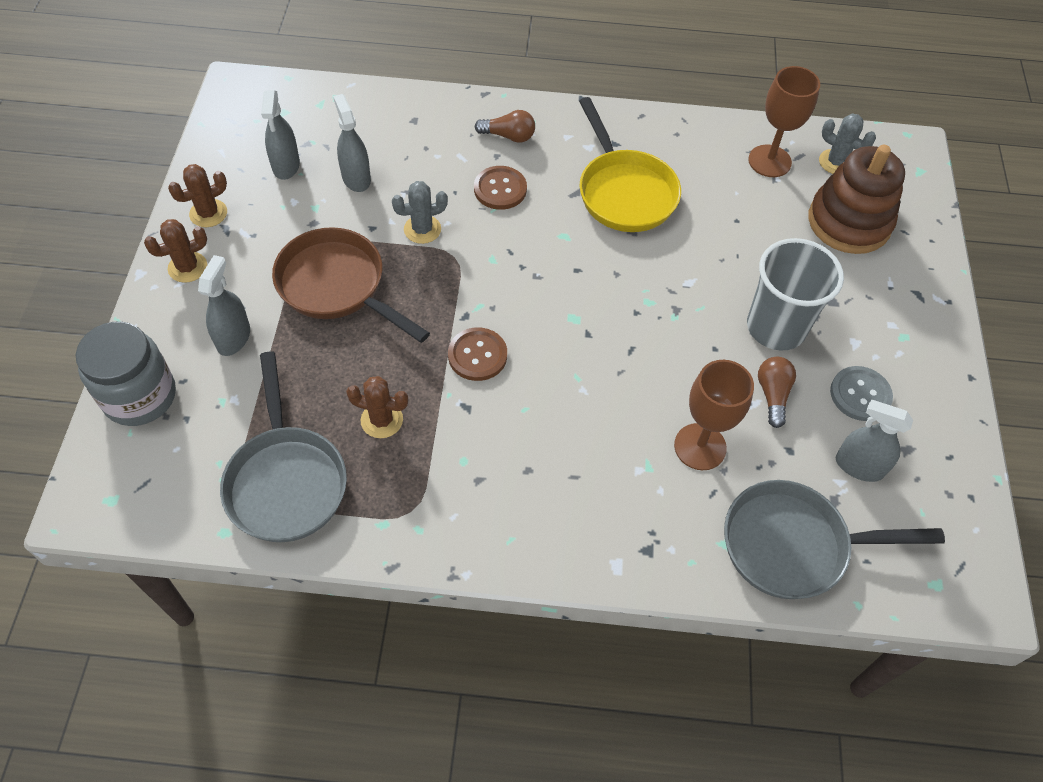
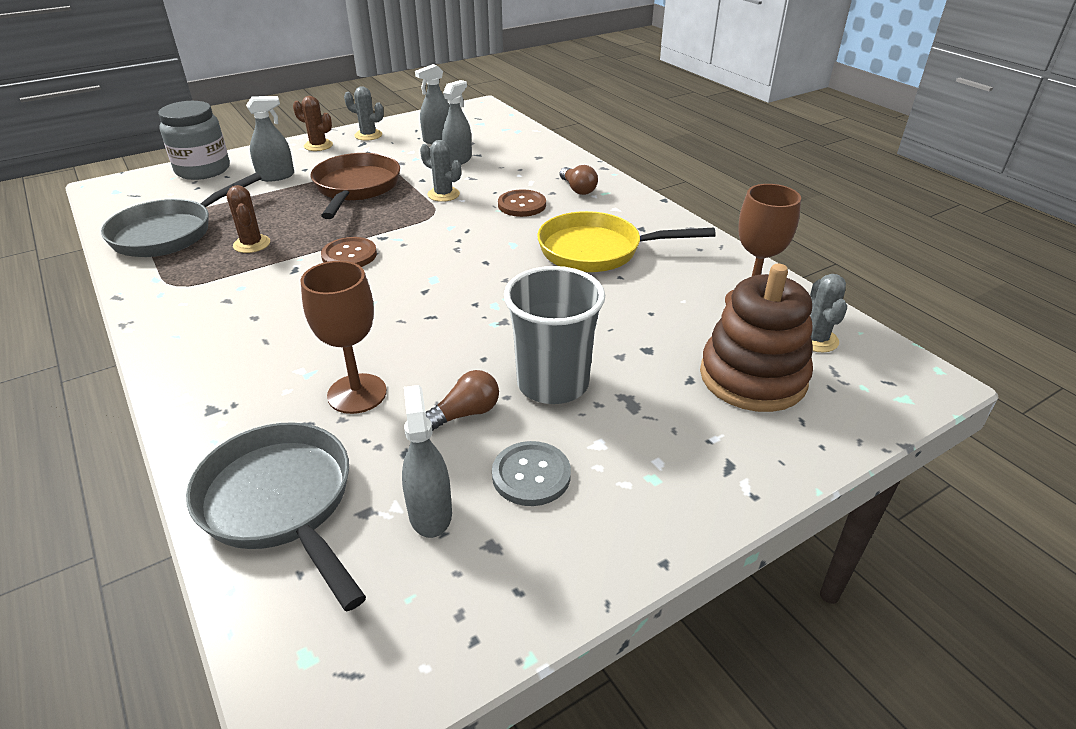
camera: 55 degrees right, 20 degrees down
(208, 213) = (368, 135): brown cactus -> grey cactus
(624, 192) = (597, 251): yellow pan -> yellow pan turned 60 degrees clockwise

